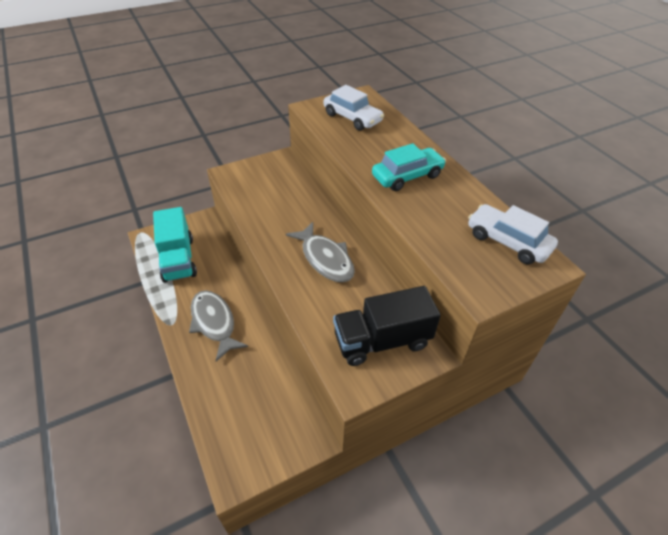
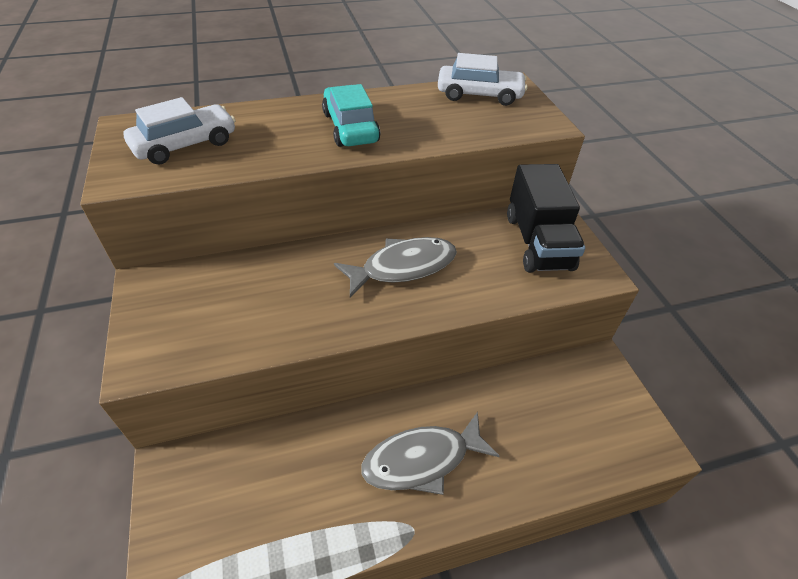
camera: 80 degrees left, 0 degrees up
(178, 259) = (259, 519): turquoise truck -> none
(507, 241) = (479, 95): white car -> white car turned 135 degrees counterclockwise

